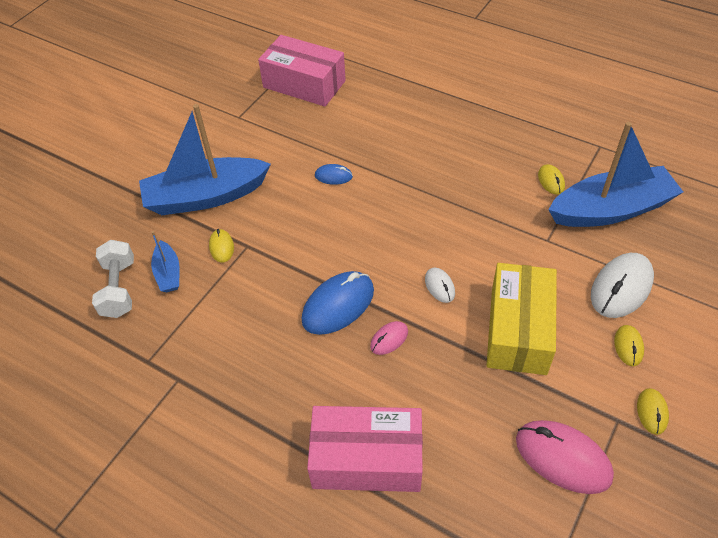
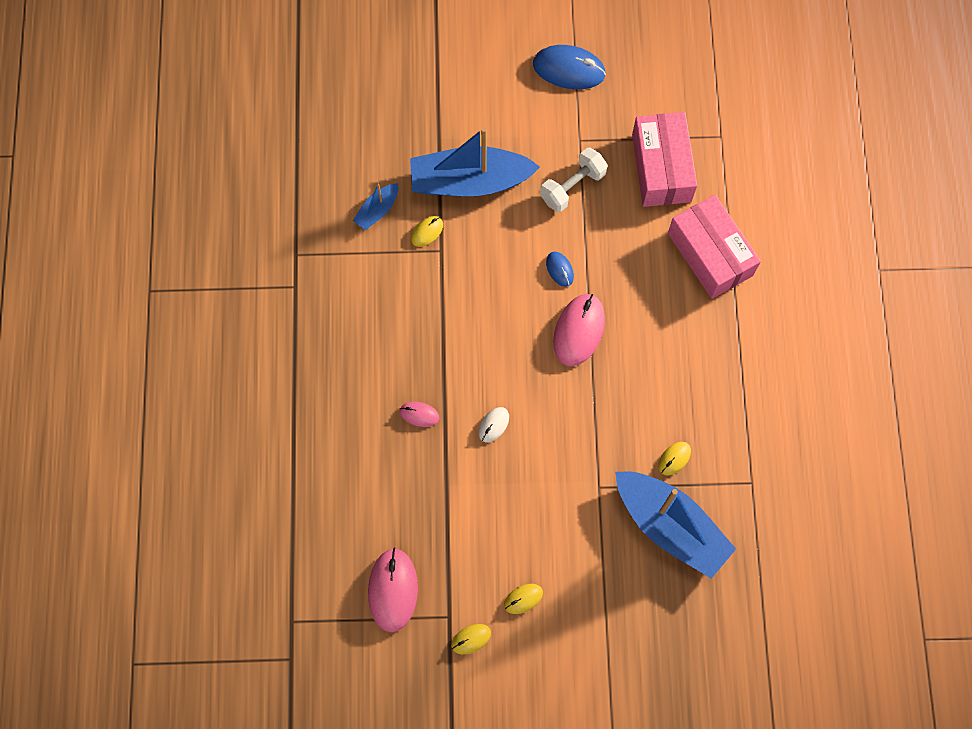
camera: 55 degrees right, 20 degrees up
(119, 289) = (341, 186): white dumbbell -> white dumbbell (572, 187)
(206, 196) = (470, 181): blue boat -> blue boat turned 45 degrees counterclockwise
(338, 305) = (427, 358): blue mouse -> blue mouse (569, 69)
(367, 459) = (312, 456): pink box -> pink box (710, 254)
(396, 189) = (579, 331): none -> pink mouse
(518, 330) = (487, 507): yellow box -> none
(621, 288) = (582, 570): white mouse -> none

